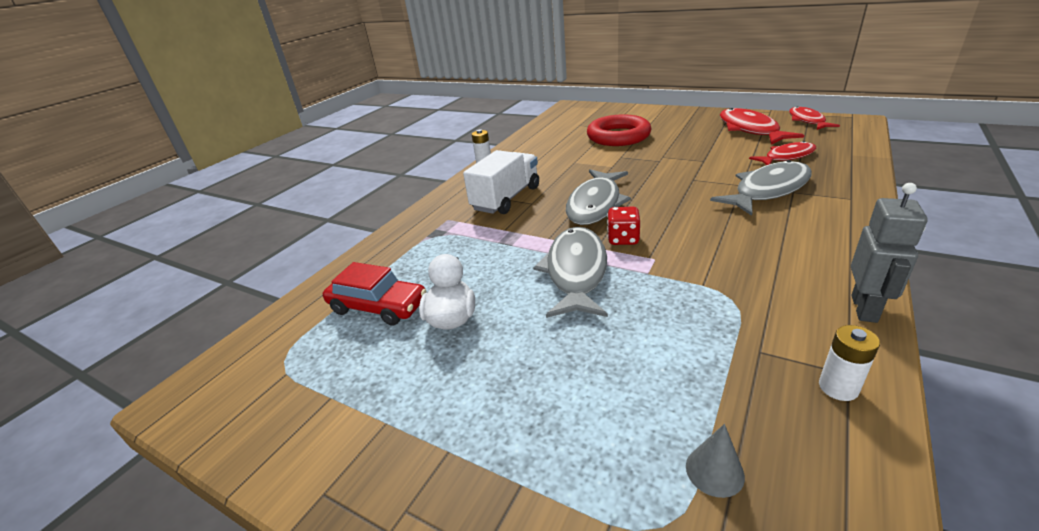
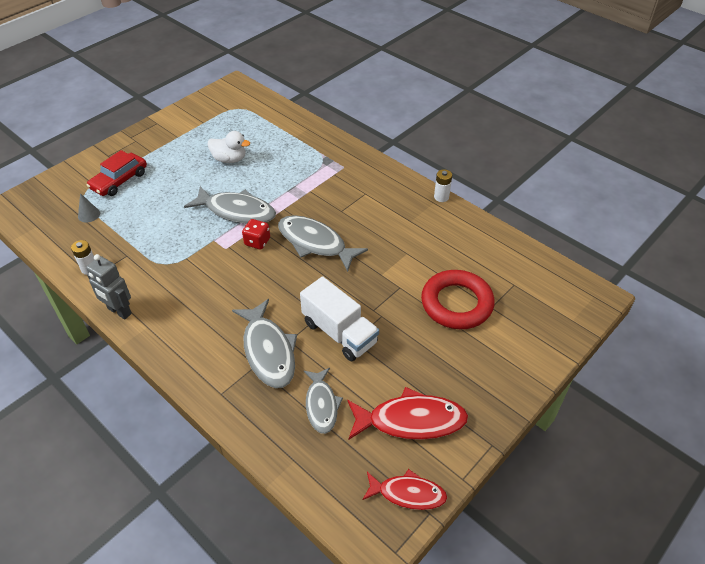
camera: 100 degrees right, 15 degrees up
(378, 306) = (259, 135): red car -> red car (119, 180)
(506, 198) = (358, 199): white truck -> white truck (339, 332)
(786, 157) = (321, 405): red fish -> grey fish

